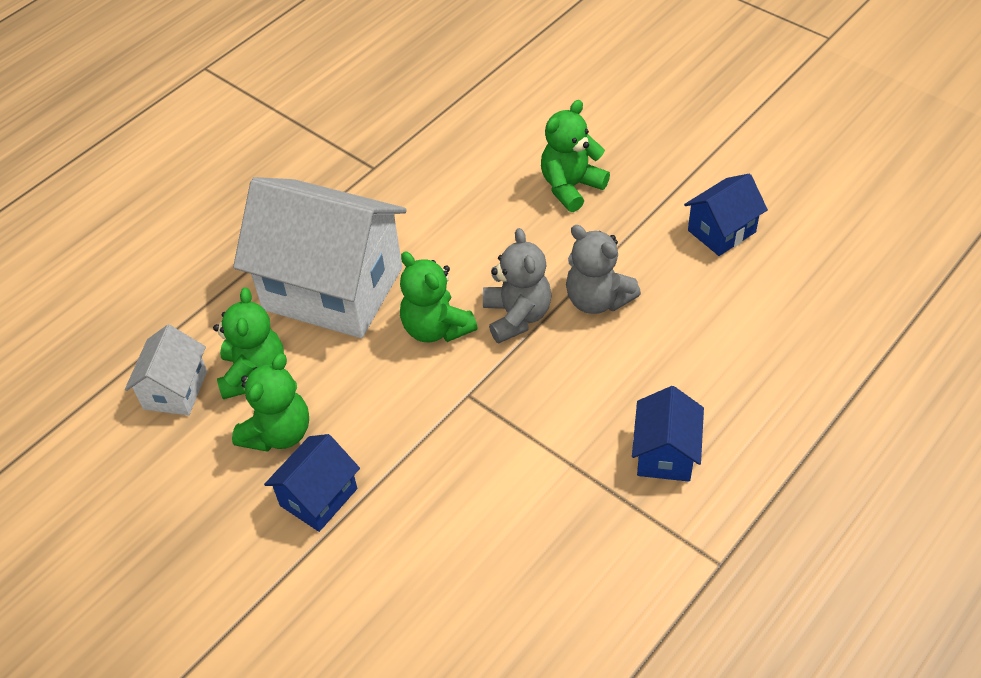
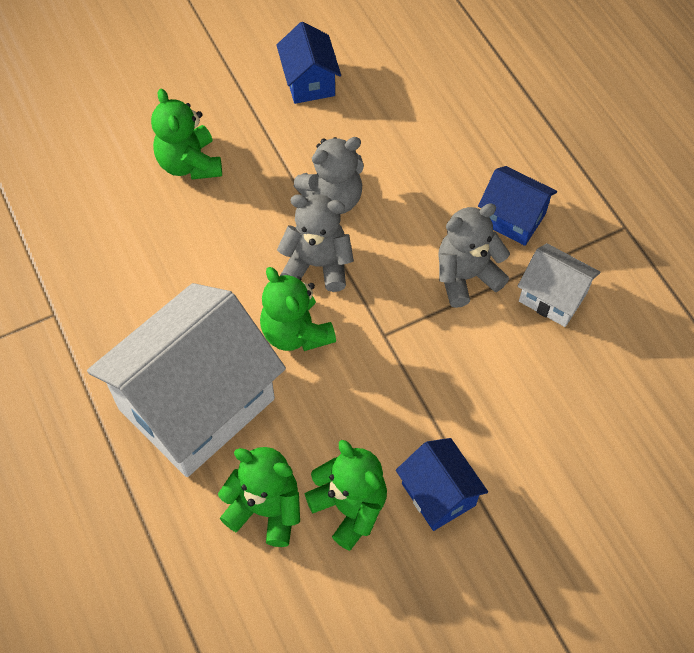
camera: 70 degrees left, 10 degrees up
(175, 390) = (247, 591): white house -> white house (552, 297)
(436, 328) = (296, 332): green teddy bear -> green teddy bear turned 75 degrees clockwise
(570, 437) = (466, 276): none -> grey teddy bear

